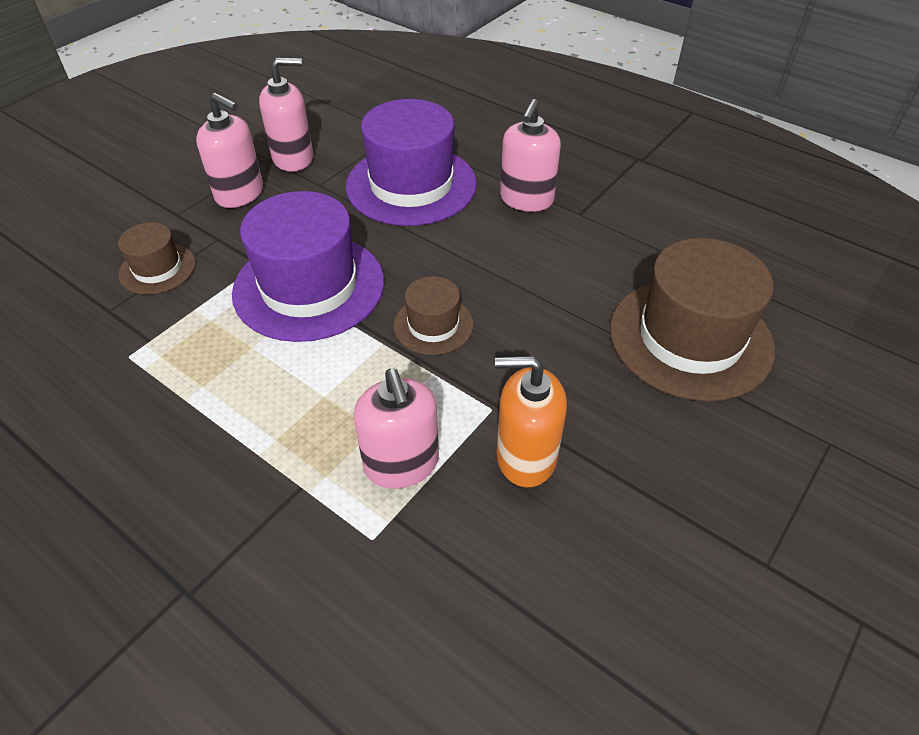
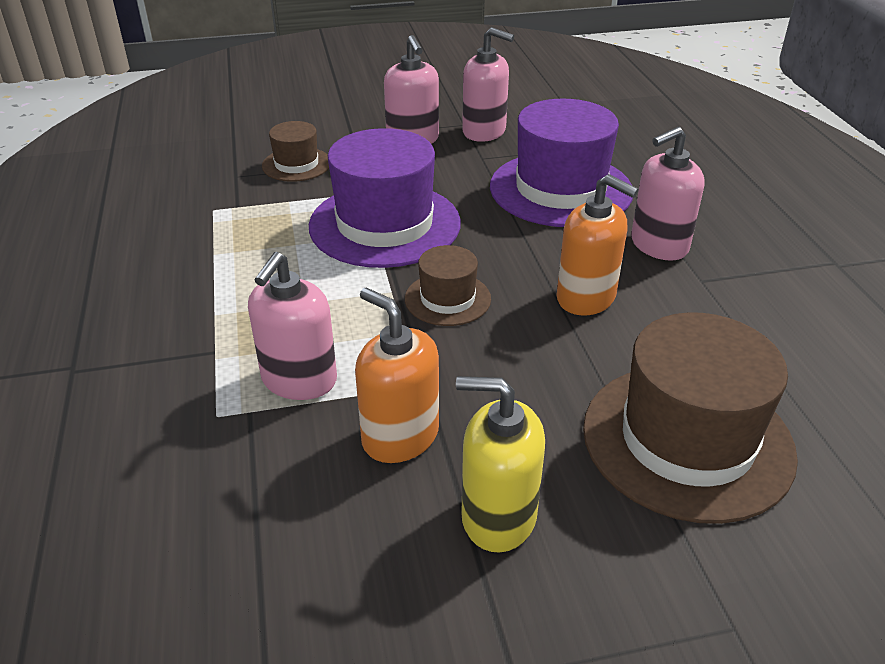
camera: 40 degrees right, 10 degrees down
(525, 268) = (586, 297): none -> orange soap dispenser
(649, 469) = (498, 517): none -> yellow soap dispenser

